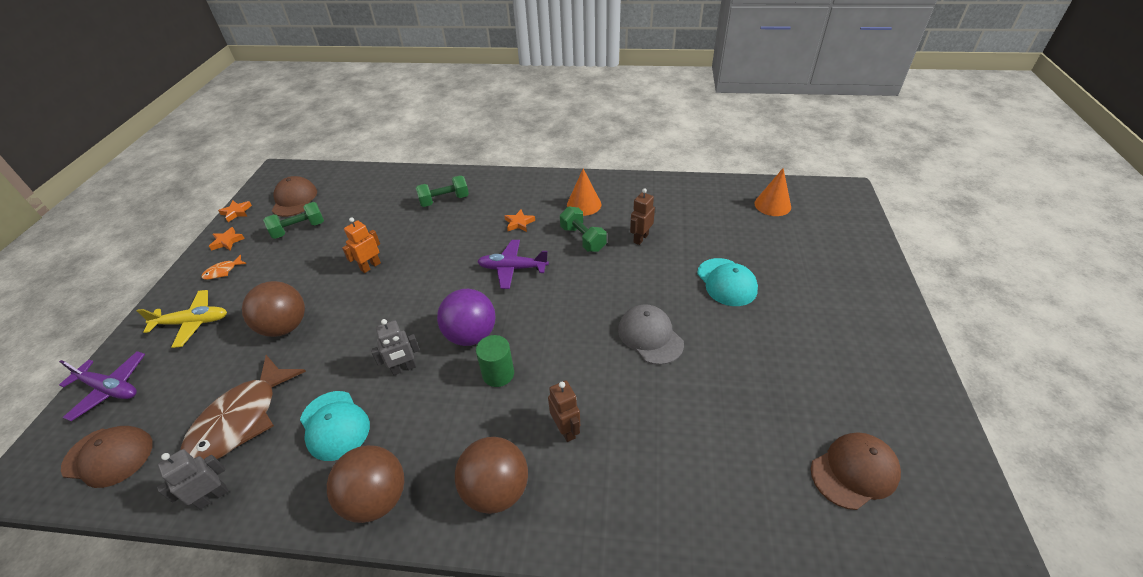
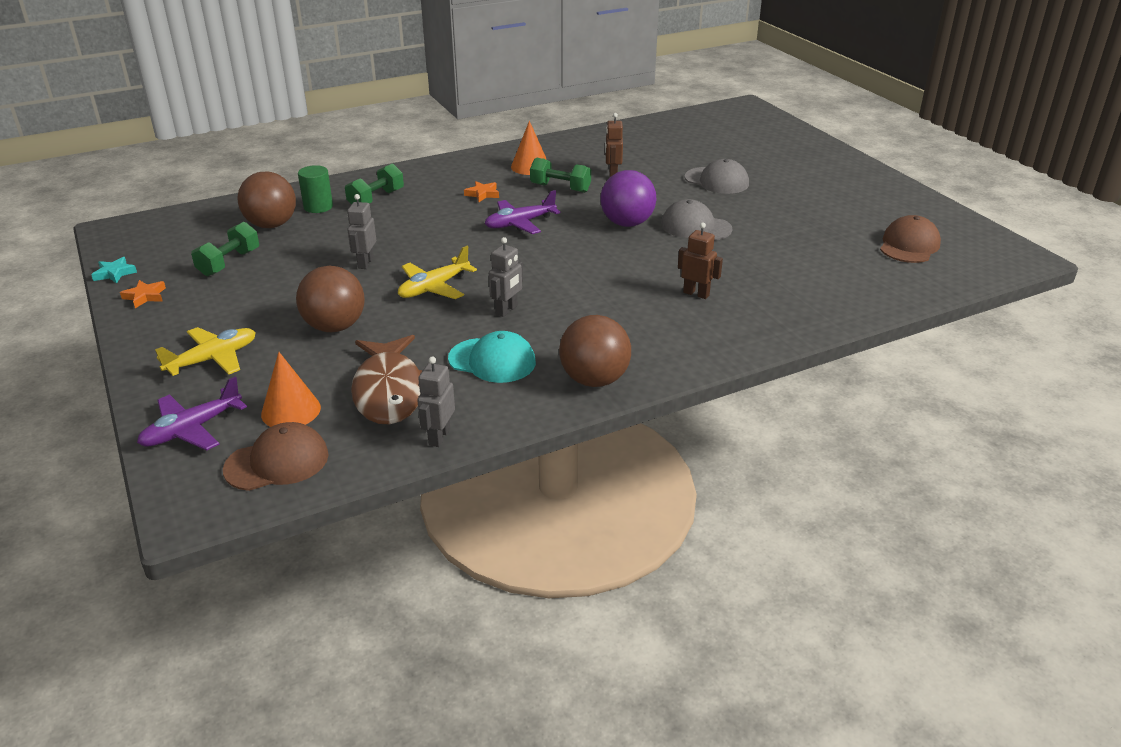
camera: 35 degrees left, 10 degrees down
(110, 389) = (191, 429): purple plane -> purple plane turned 150 degrees clockwise
(223, 271) = (182, 317): orange fish -> none
(236, 212) = (114, 273): orange star -> turquoise star
(294, 199) = (180, 244): brown cap -> none
(370, 266) = (365, 263): orange robot -> grey robot
(383, 315) = (434, 288): none -> yellow plane
(471, 335) = (541, 272): purple ball -> purple ball (627, 223)
(496, 490) = (685, 340): brown ball -> brown ball (271, 225)
(498, 374) = (598, 285): green cylinder -> green cylinder (318, 207)
(726, 282) = (717, 181): turquoise cap -> grey cap
(772, 205) = (698, 127): orange cone -> orange cone (291, 410)

